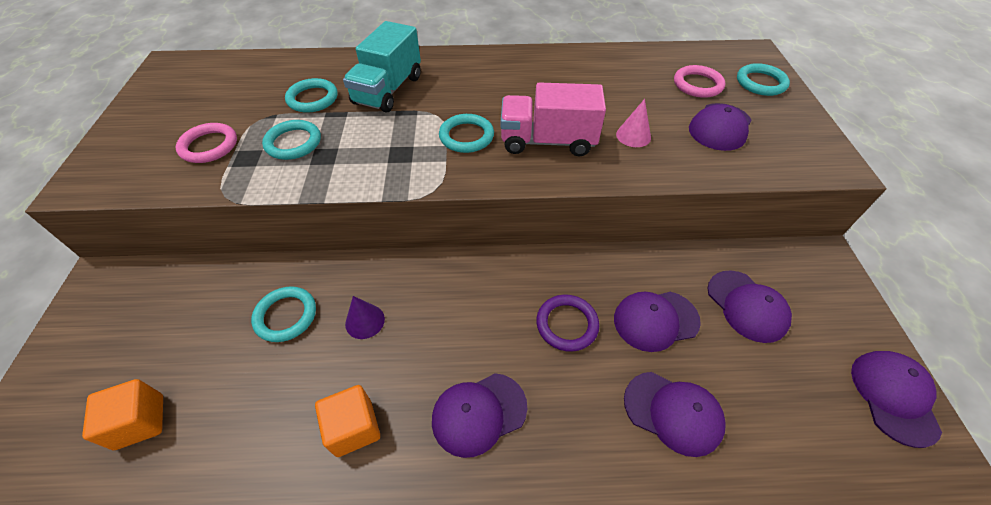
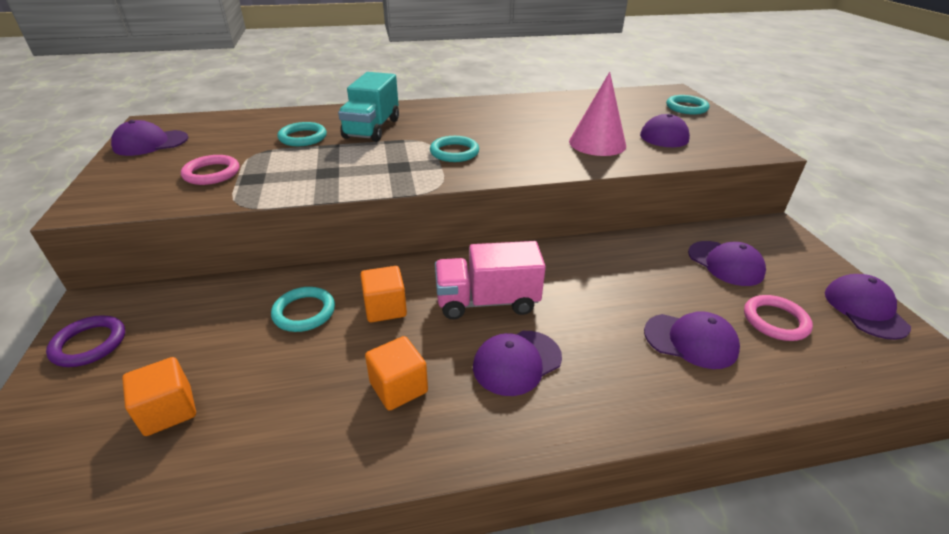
camera: 10 degrees left, 15 degrees down
(293, 143) = (295, 166): turquoise ring -> none
(365, 321) = (385, 308): purple cone -> orange cube
(547, 141) = (526, 151): pink truck -> pink truck (487, 301)
(567, 324) = (576, 291): purple ring -> purple ring (89, 344)
(633, 136) = (597, 143): pink cone -> pink cone, size x1.89
(655, 320) = (652, 280): purple cap -> purple cap (150, 143)
(697, 84) = (637, 111): pink ring -> pink ring (775, 321)

